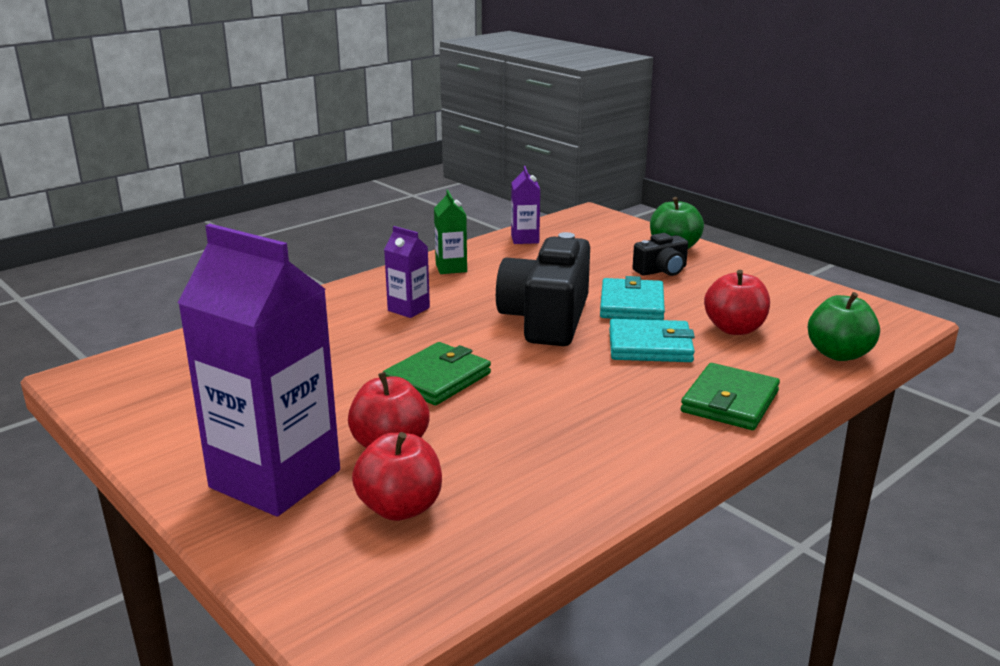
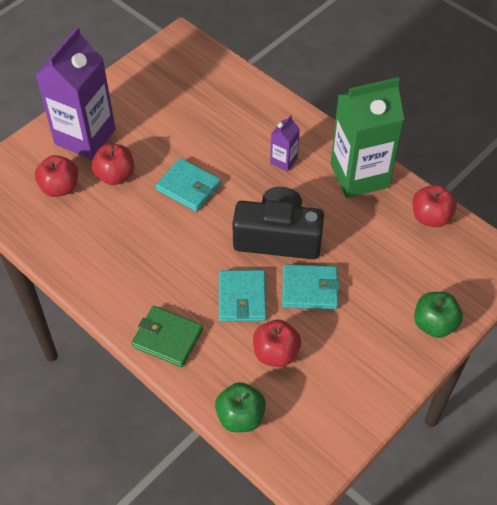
camera: 85 degrees right, 30 degrees up
(437, 378) = (188, 187): green wallet -> turquoise wallet
(451, 268) = (359, 175): green carton -> green carton, size x2.24
(525, 239) = (430, 217): purple carton -> red apple
(661, 270) = (381, 312): black camera -> none

